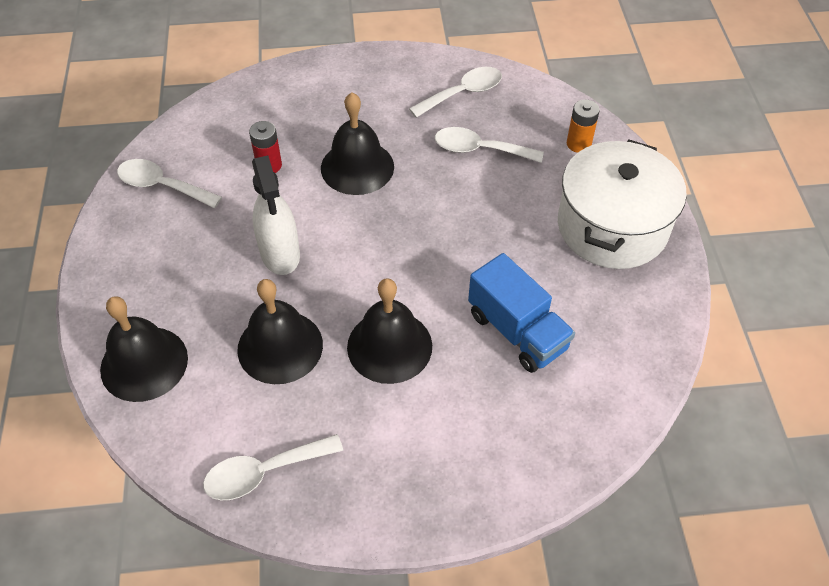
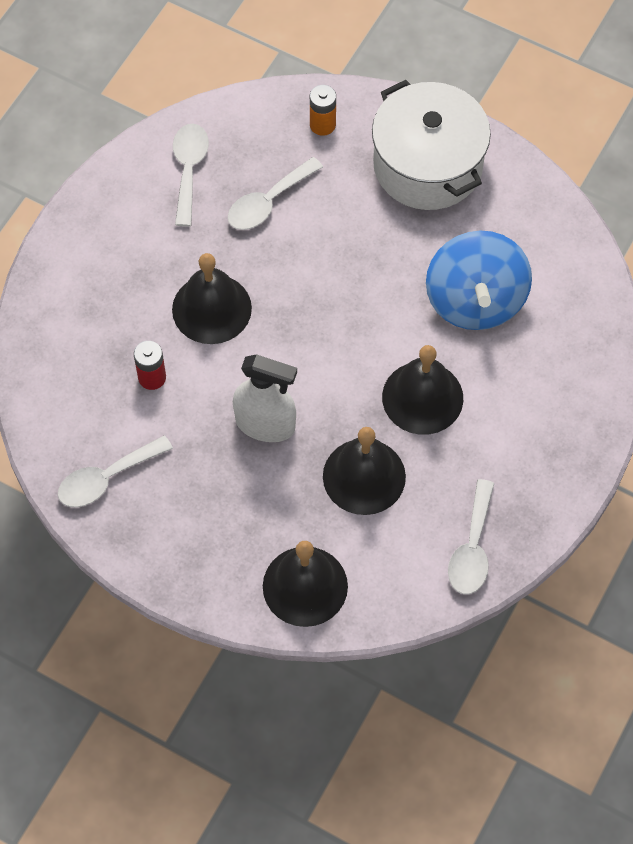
camera: 55 degrees left, 10 degrees up
(517, 331) = (475, 300): blue truck -> blue spinning top

